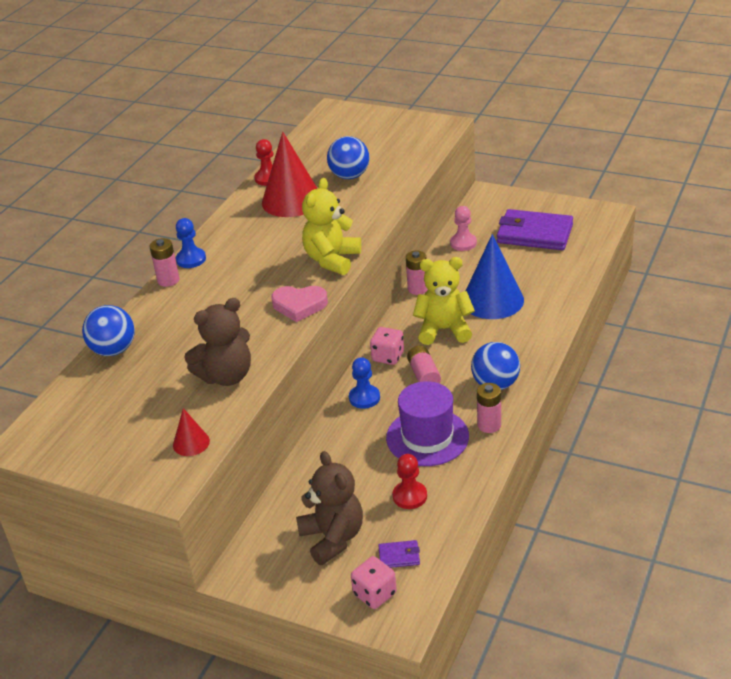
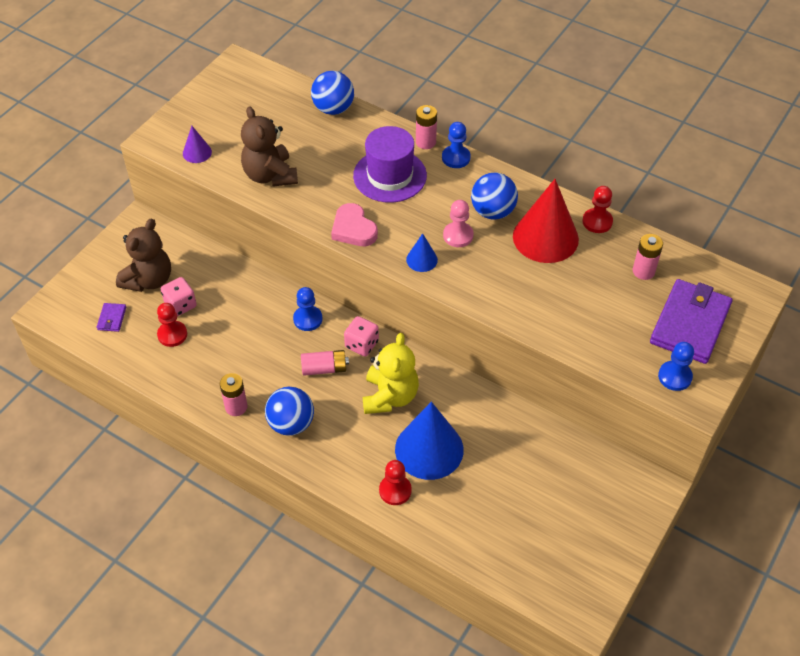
camera: 95 degrees right, 15 degrees up
(191, 443) = (197, 152): red cone -> purple cone
(299, 305) = (353, 229): pink heart -> pink heart turned 45 degrees counterclockwise
(332, 260) = (422, 259): yellow teddy bear -> blue cone
(332, 538) = (149, 280): brown teddy bear -> brown teddy bear turned 45 degrees counterclockwise
(349, 176) = (586, 291): blue ball -> blue ball (493, 211)
(375, 594) = (82, 299): pink dice -> pink dice (180, 305)
(417, 289) = (467, 385): pink battery -> pink battery (643, 271)
(426, 134) = (675, 377): none -> blue pawn
(427, 437) = (238, 358): purple hat -> purple hat (390, 176)
(463, 243) = (547, 443): pink pawn -> pink pawn (458, 235)
(534, 234) = (551, 520): purple wallet -> purple wallet (690, 324)
(541, 312) = (395, 490): none -> red pawn

